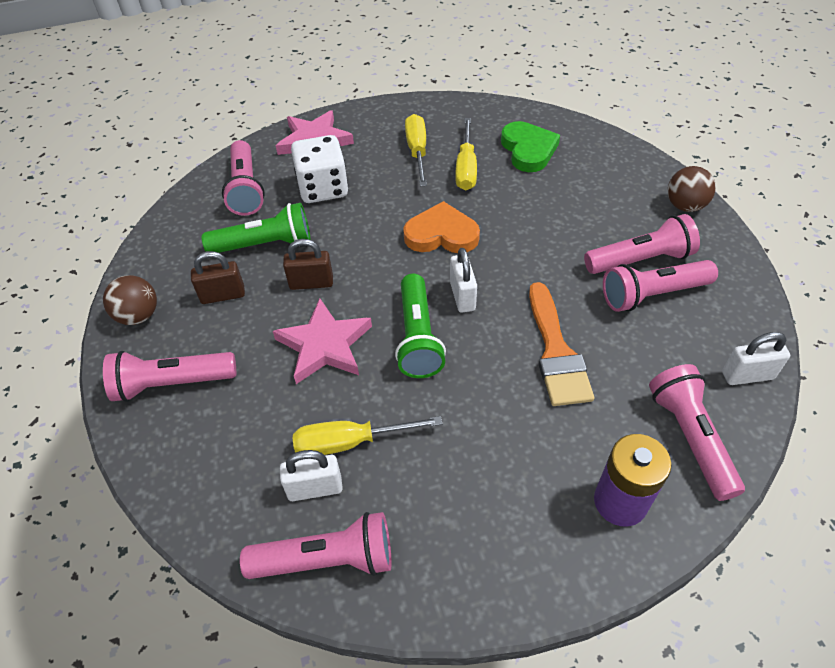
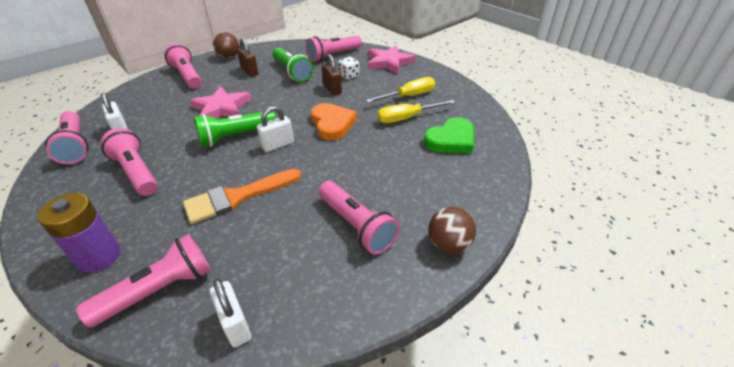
camera: 65 degrees right, 10 degrees down
(311, 283) = (268, 92): brown padlock -> brown padlock (332, 89)
(323, 188) = (349, 75): white dice -> white dice, size x0.54
(350, 442) = (152, 133): yellow screwdriver -> none
(652, 294) = (317, 240): pink flashlight -> pink flashlight (137, 172)

